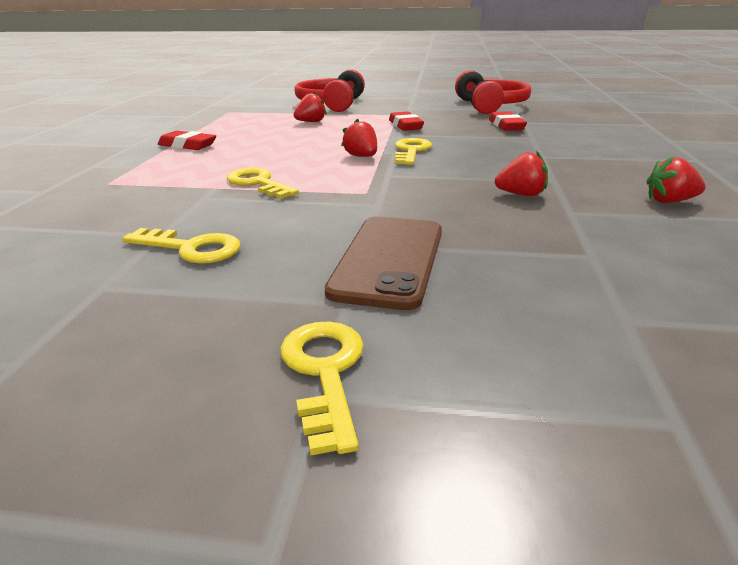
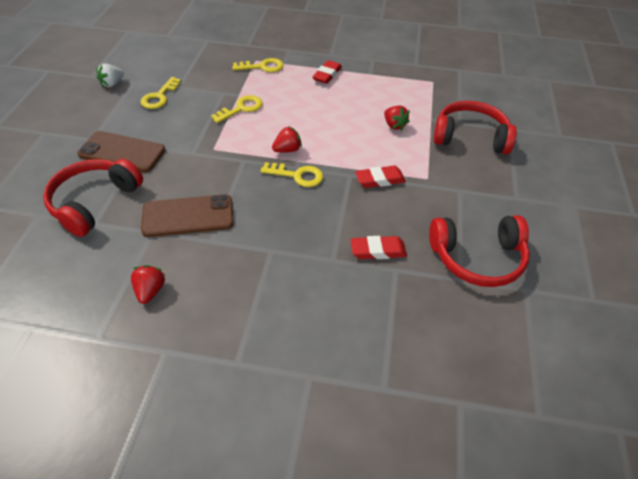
camera: 90 degrees right, 20 degrees up
(92, 317) = (112, 84): none -> white strawberry
(324, 373) = (52, 133): yellow key -> yellow key (262, 67)
(521, 194) = (188, 216): red strawberry -> brown phone
(545, 264) = (94, 202): none -> red headphones

